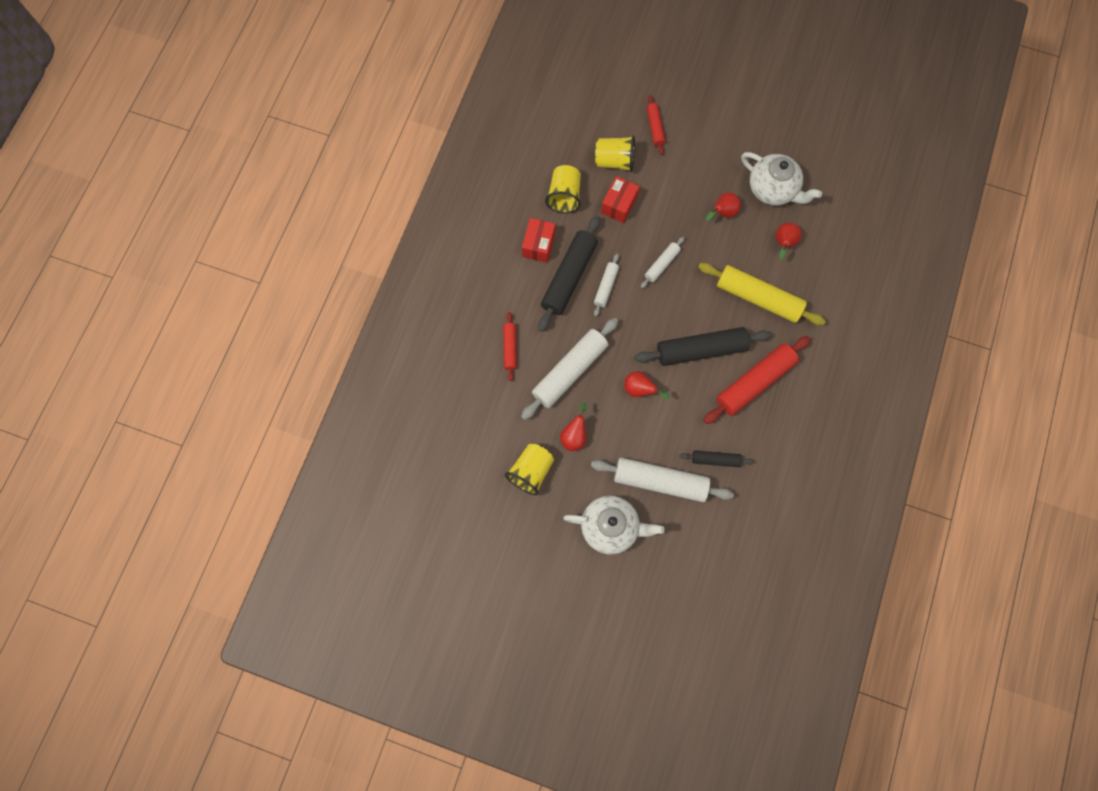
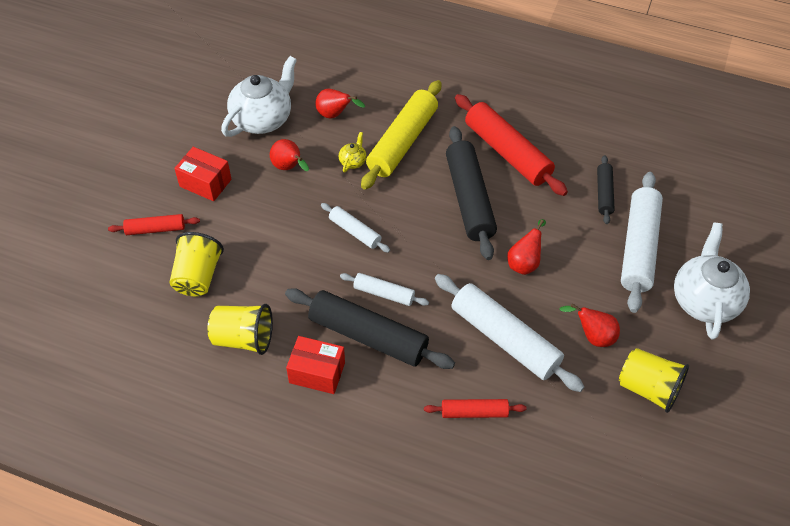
camera: 90 degrees left, 20 degrees down
(619, 205) = (265, 274): red box -> red box (205, 183)
(733, 260) = (353, 161): none -> yellow teapot

